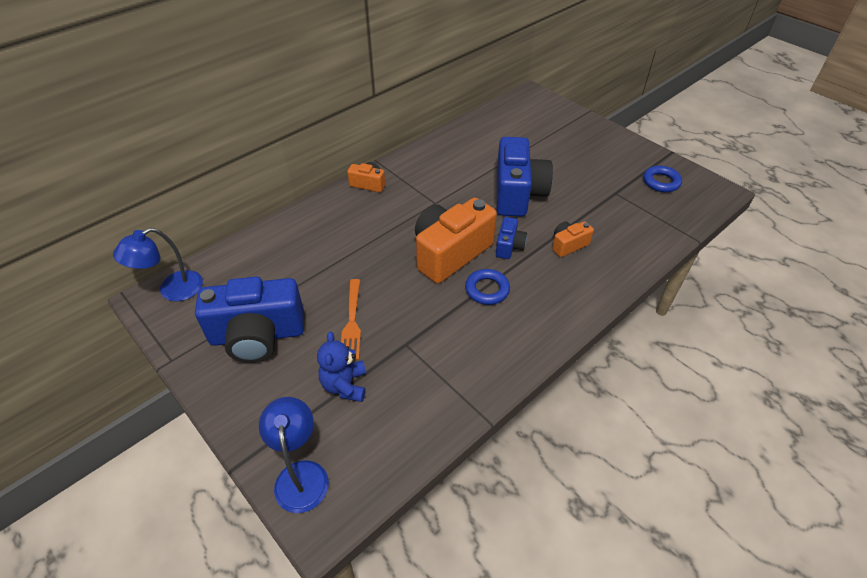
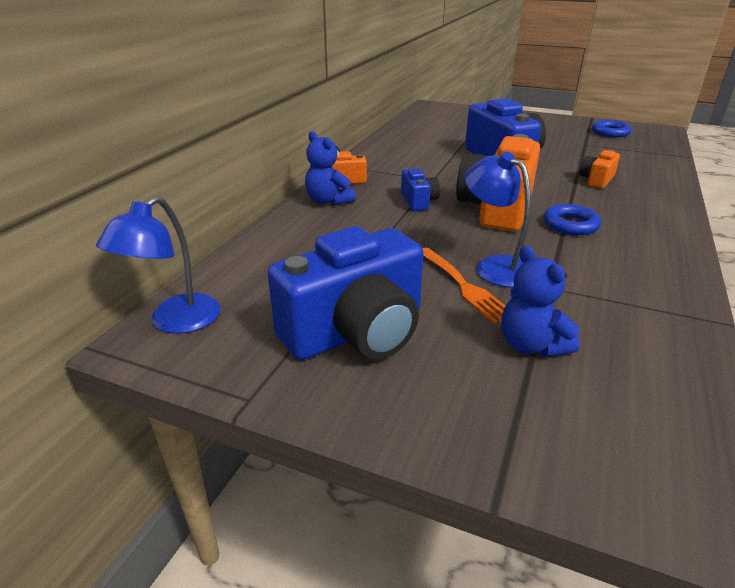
camera: 25 degrees left, 15 degrees down
(301, 474) = (602, 464): blue lamp -> blue lamp (495, 266)
(338, 205) = (328, 201): none -> blue teddy bear
(509, 246) = (546, 192): blue camera -> blue camera (418, 201)

